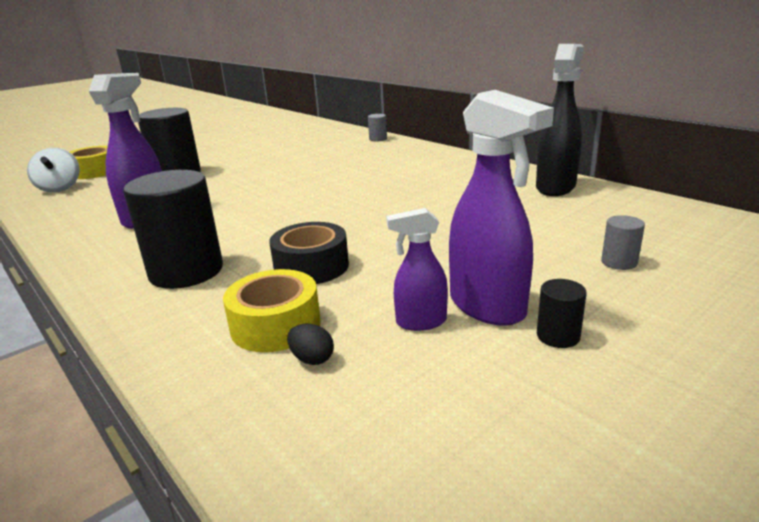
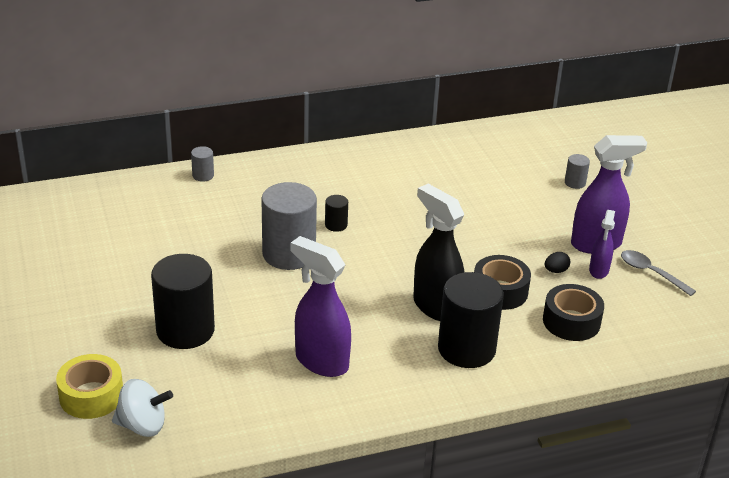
camera: 70 degrees left, 10 degrees up
(275, 325) = (571, 321): yellow tape -> black tape
(299, 178) = (289, 254): none -> grey cylinder
(312, 359) = (614, 316): black egg -> black egg (556, 271)
(465, 372) = (651, 273): none -> grey spoon
(555, 187) = (442, 148): black spray bottle -> black spray bottle (435, 307)
(558, 336) = (636, 235): black cylinder -> black cylinder (336, 225)

